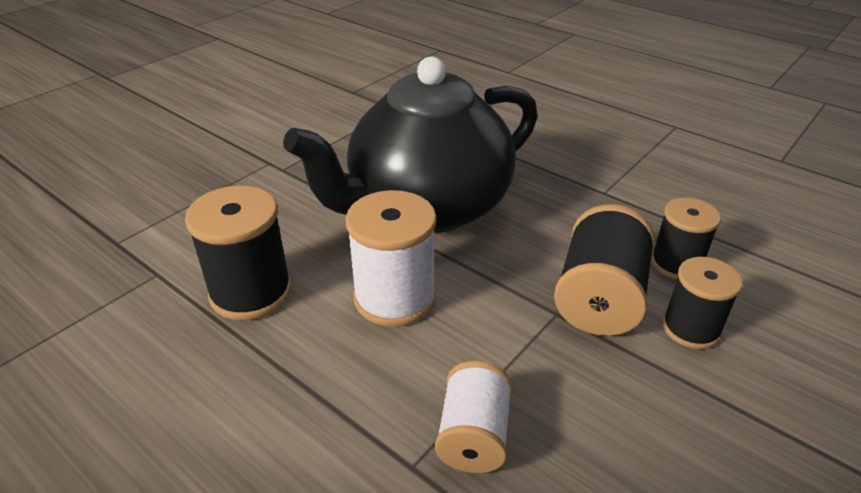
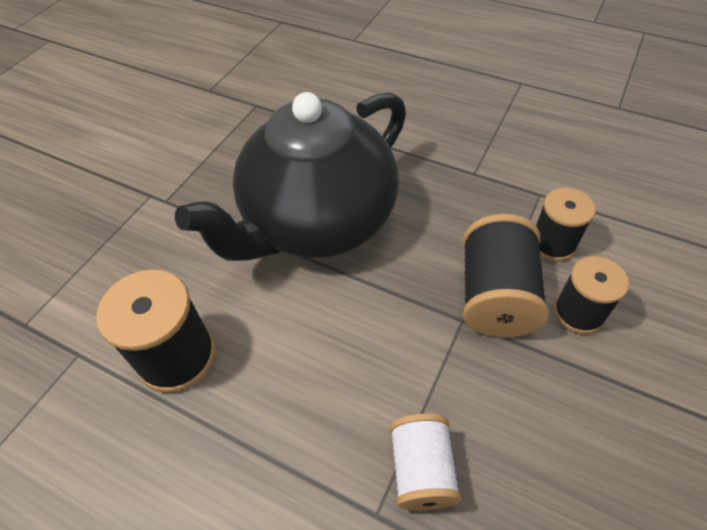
camera: 10 degrees left, 15 degrees up
(394, 298) = (314, 334): white spool -> none

